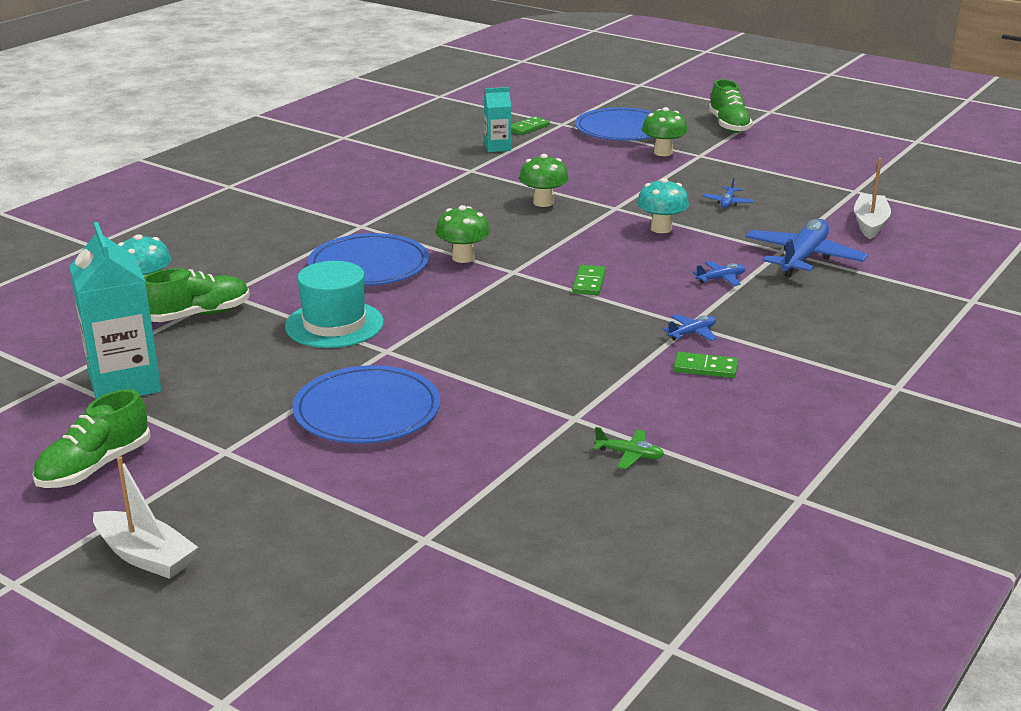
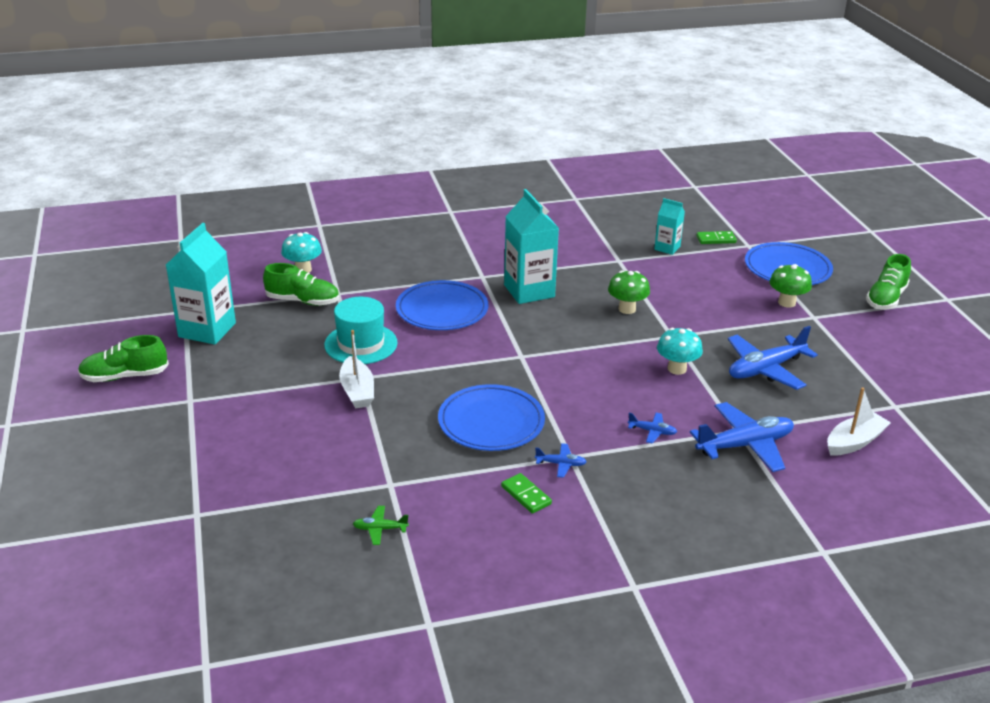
camera: 40 degrees right, 5 degrees up
(145, 556) = (73, 443): white boat -> white boat (357, 391)
(367, 411) = (291, 414): blue plate -> blue plate (491, 422)
(429, 221) = (529, 291): none -> turquoise carton
(463, 258) = (506, 330): green mushroom -> none
(589, 283) = (556, 389): green domino -> none
(629, 455) = (380, 529): green plane -> green plane turned 120 degrees clockwise
(727, 202) = (765, 369): blue plane -> blue plane, size x2.20

